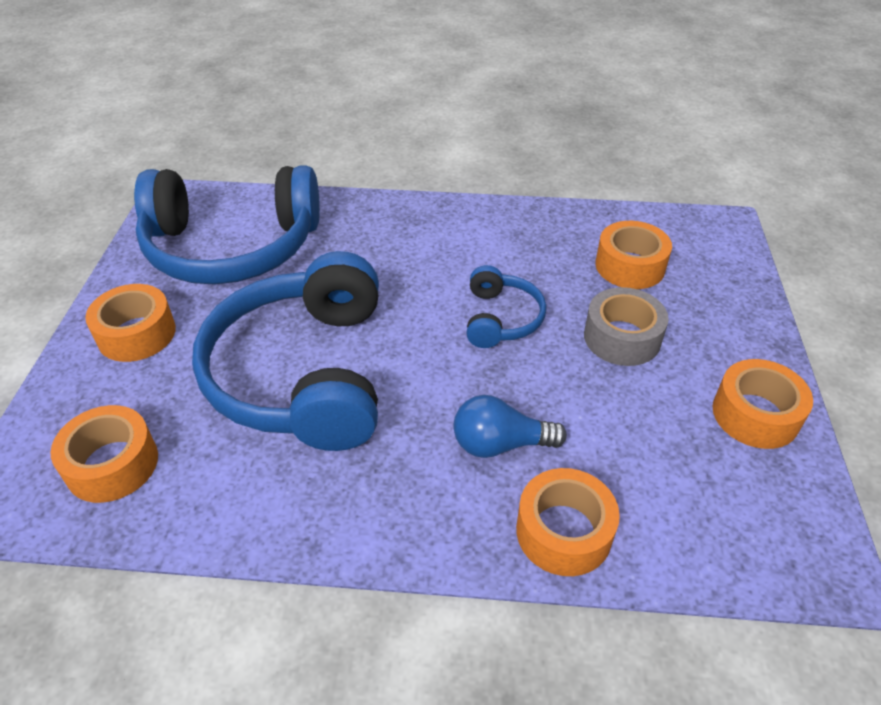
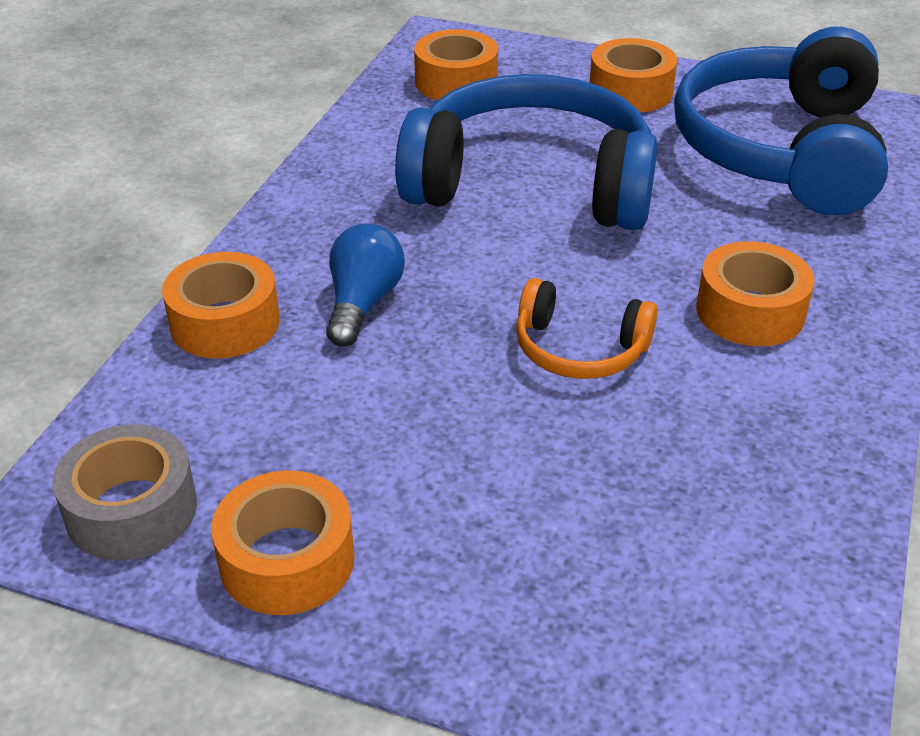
camera: 105 degrees right, 5 degrees down
(500, 318) = (579, 349): blue headphones -> orange headphones
(622, 338) = (499, 463): grey tape -> grey tape (131, 510)
(630, 266) = (674, 533): orange tape -> orange tape (750, 311)

